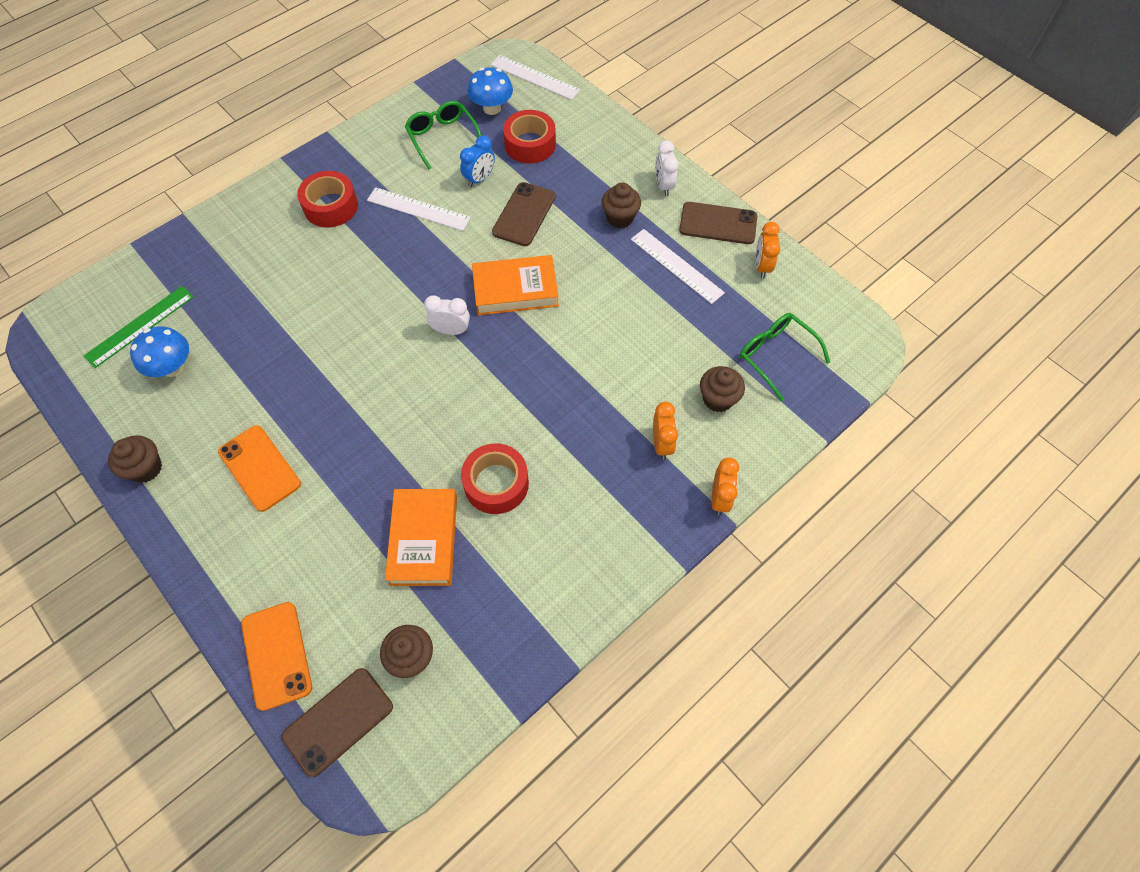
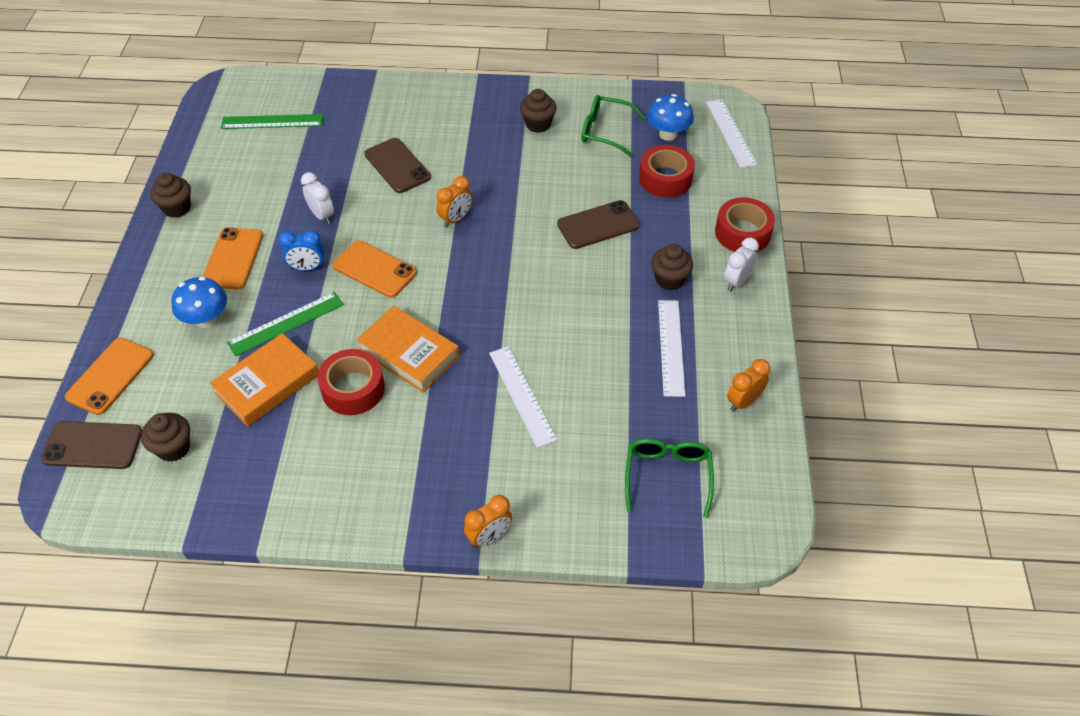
camera: 45 degrees right, 10 degrees down
(172, 367) = (260, 160): blue mushroom -> blue mushroom (206, 319)
(331, 206) = (471, 127): red tape -> red tape (742, 233)
(377, 481) = (286, 323): none -> green ruler
(395, 379) = (374, 269): none -> orange phone
(418, 209) = (527, 169): white ruler -> white ruler (522, 395)
(442, 137) = (605, 131): green glasses -> green glasses turned 90 degrees counterclockwise
(451, 330) = (448, 266): white clock -> white clock (322, 215)
(479, 179) = (596, 178): blue clock -> blue clock (307, 268)
(515, 290) = (526, 272): orange book -> orange book (409, 353)
(661, 444) = (496, 461): orange clock -> orange clock (455, 219)
(718, 223) = (747, 342): brown phone -> brown phone (397, 166)
(718, 399) = (579, 467): brown cupcake -> brown cupcake (538, 124)

